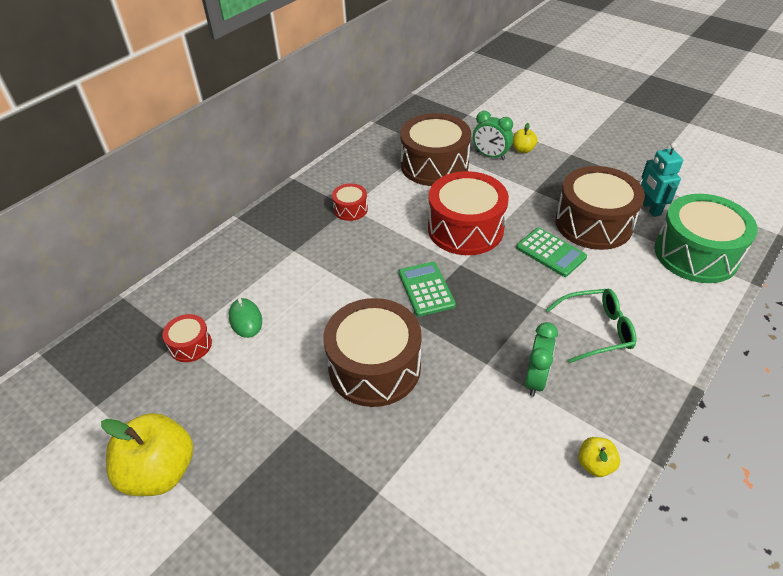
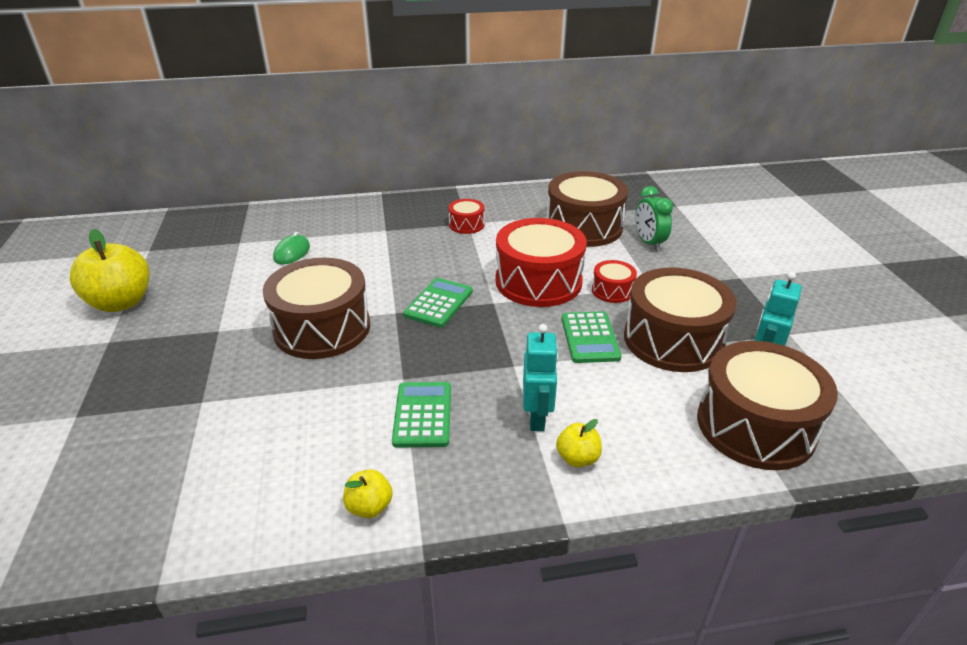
camera: 40 degrees right, 10 degrees down
(190, 345) = (240, 248): red drum -> red drum (612, 290)
(523, 150) = (690, 252): yellow apple -> yellow apple (577, 458)
(535, 379) = (422, 415): green clock -> green calculator
(596, 330) = (537, 417): green glasses -> turquoise robot
(696, 254) = (755, 426): green drum -> brown drum

